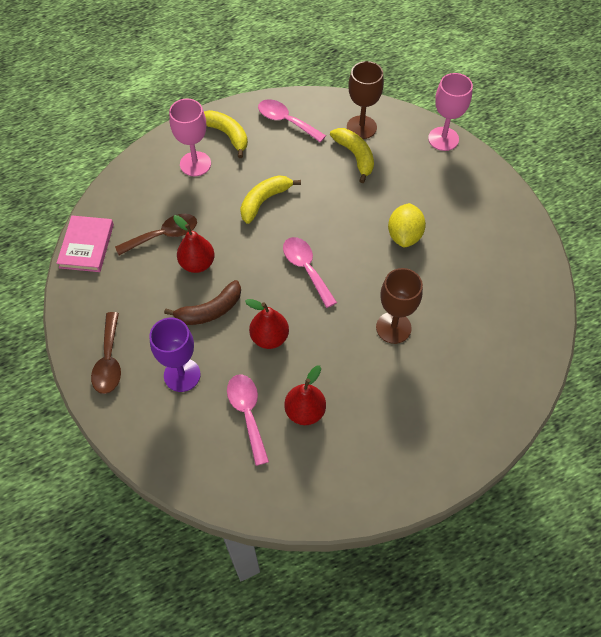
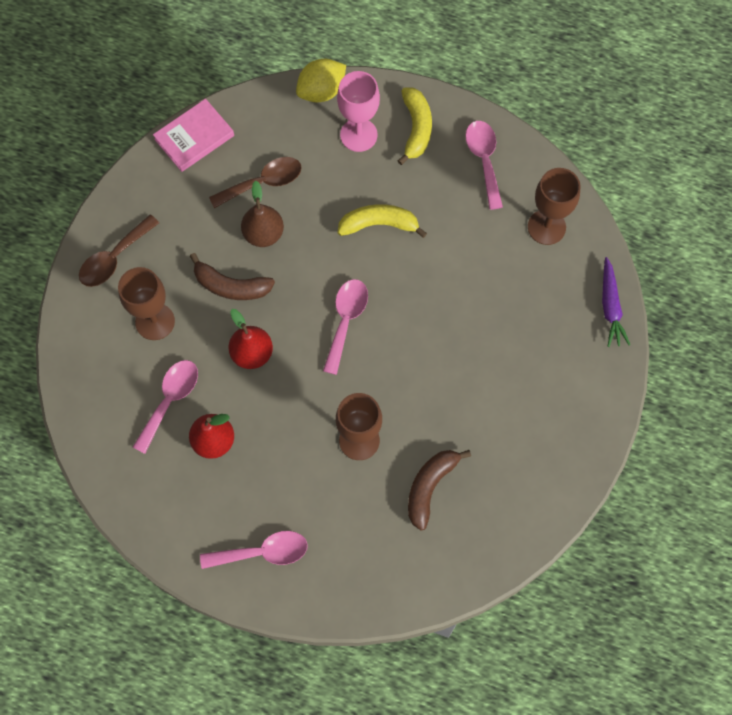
camera: 45 degrees right, 10 degrees up
(164, 235) = (263, 182): brown spoon -> brown spoon turned 45 degrees counterclockwise
(182, 375) = (155, 321): purple goblet -> brown goblet
(197, 263) = (263, 234): red pear -> brown pear
(355, 156) = (507, 251): yellow banana -> none
(404, 235) = (463, 368): yellow lemon -> yellow lemon (321, 91)
(414, 448) = (263, 552): none -> pink spoon
(443, 139) = (610, 307): pink goblet -> purple carrot
(464, 316) = (430, 487): none -> brown banana

